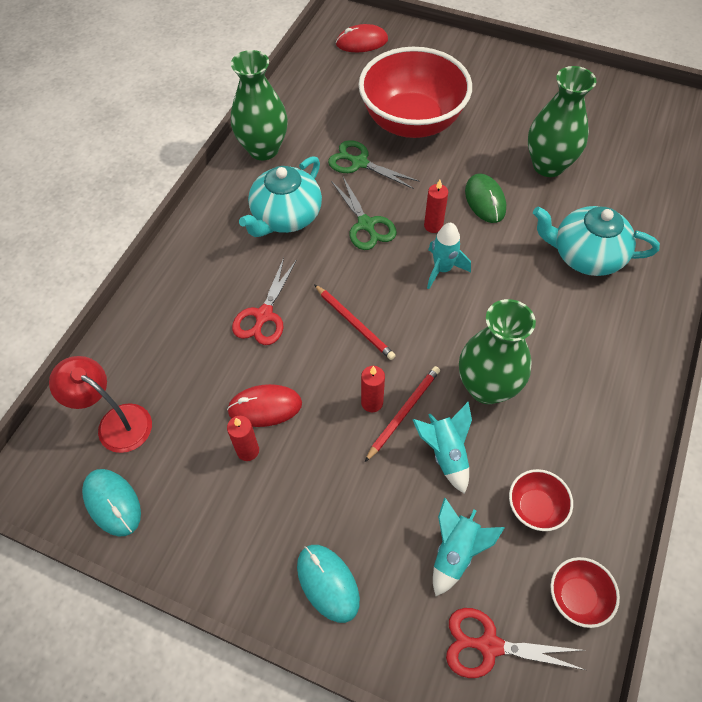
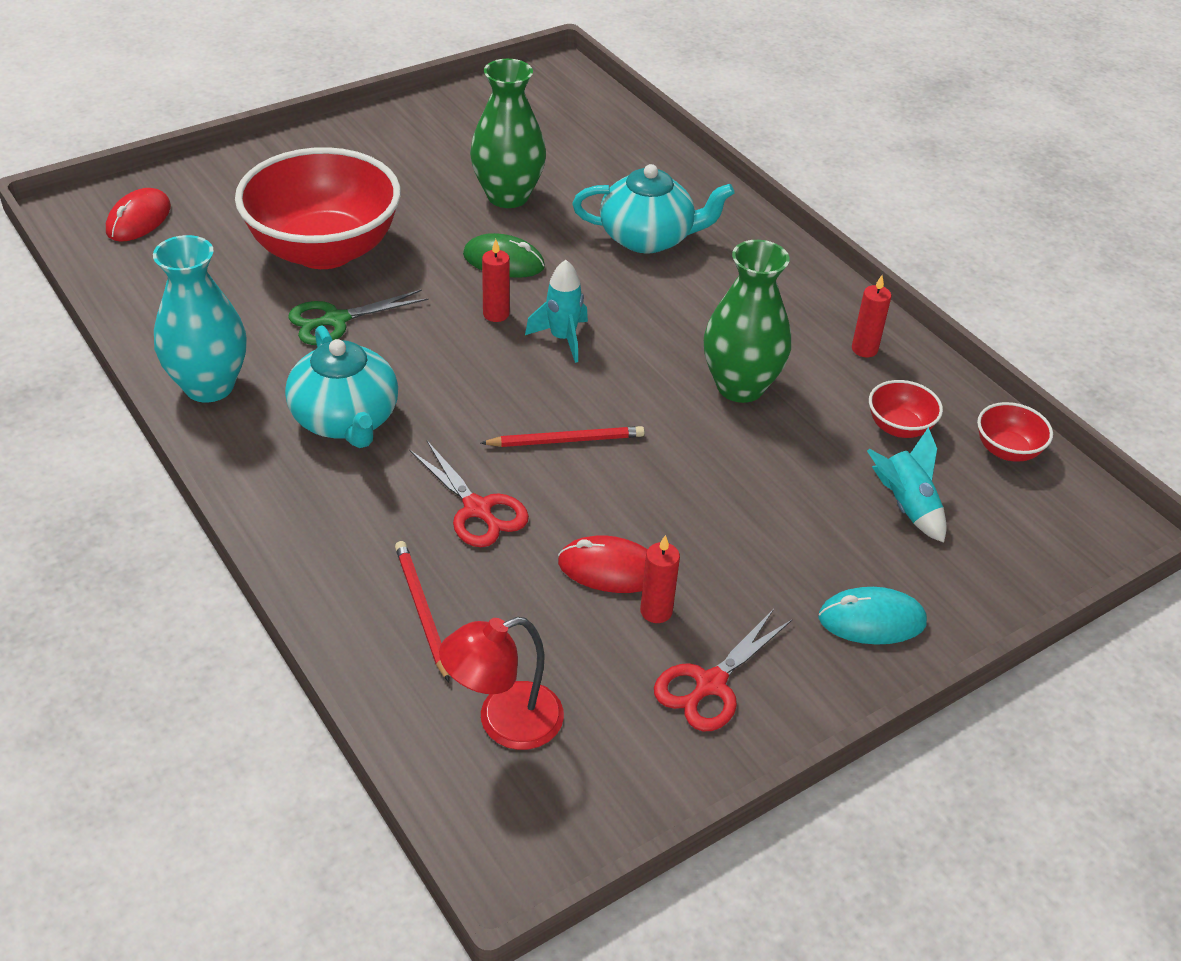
camera: 60 degrees left, 15 degrees down
(112, 503) = (622, 774): turquoise mouse -> none
(263, 149) = (209, 386): green vase -> turquoise vase
(265, 407) = (610, 569): red mouse -> red mouse turned 75 degrees clockwise
(366, 224) = (435, 362): green scissors -> none
(372, 402) = (683, 479): red candle -> red candle (864, 349)
(403, 413) = (717, 461): red pencil -> red pencil (422, 611)
(445, 453) = (791, 456): turquoise rocket -> none
(489, 645) = (1016, 533): red scissors -> red scissors (710, 684)
(585, 255) = (648, 238): turquoise teapot -> turquoise teapot turned 135 degrees counterclockwise

